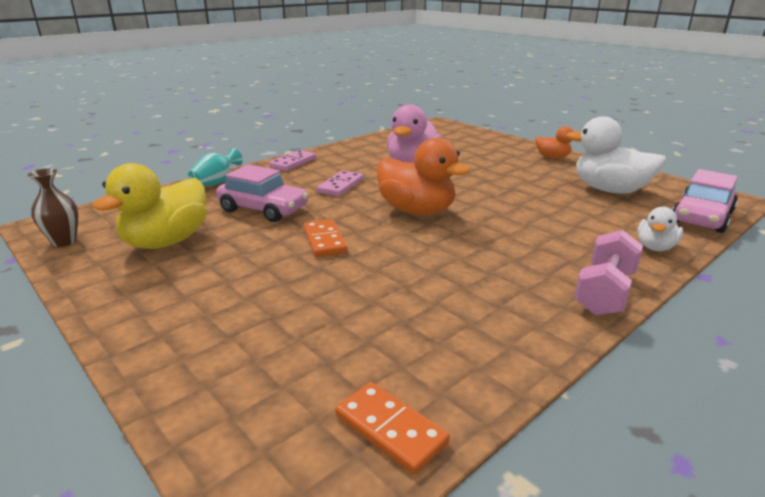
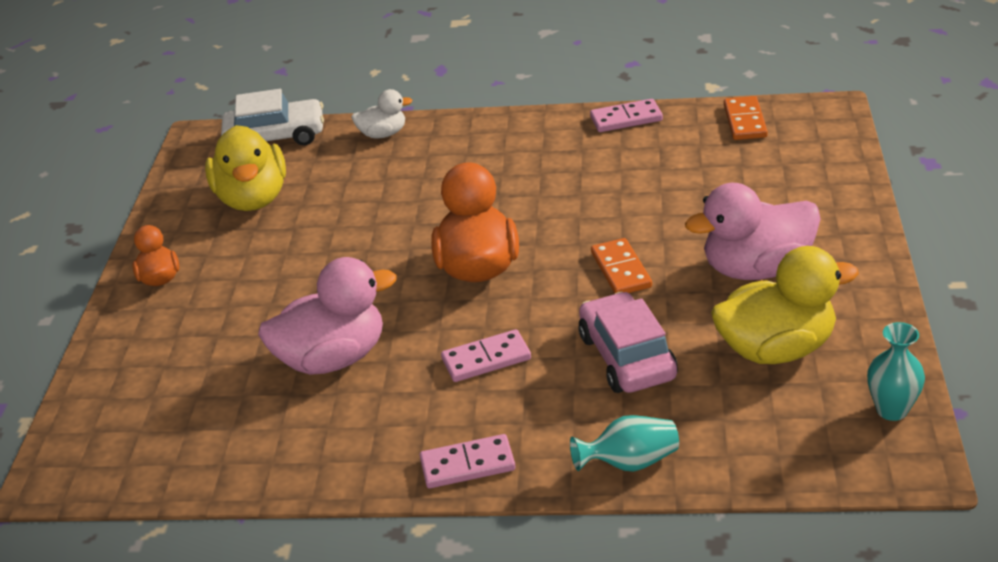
camera: 130 degrees left, 10 degrees up
(64, 241) = (892, 410): brown vase -> turquoise vase
(220, 278) = (756, 269): none -> pink duck
(324, 241) = (621, 270): orange domino -> orange domino turned 45 degrees counterclockwise
(521, 358) = (626, 119): none -> pink domino
(604, 292) = (499, 125): pink dumbbell -> none
(610, 190) = (253, 198): white duck -> yellow duck
(701, 217) = (275, 137): pink car -> white car

